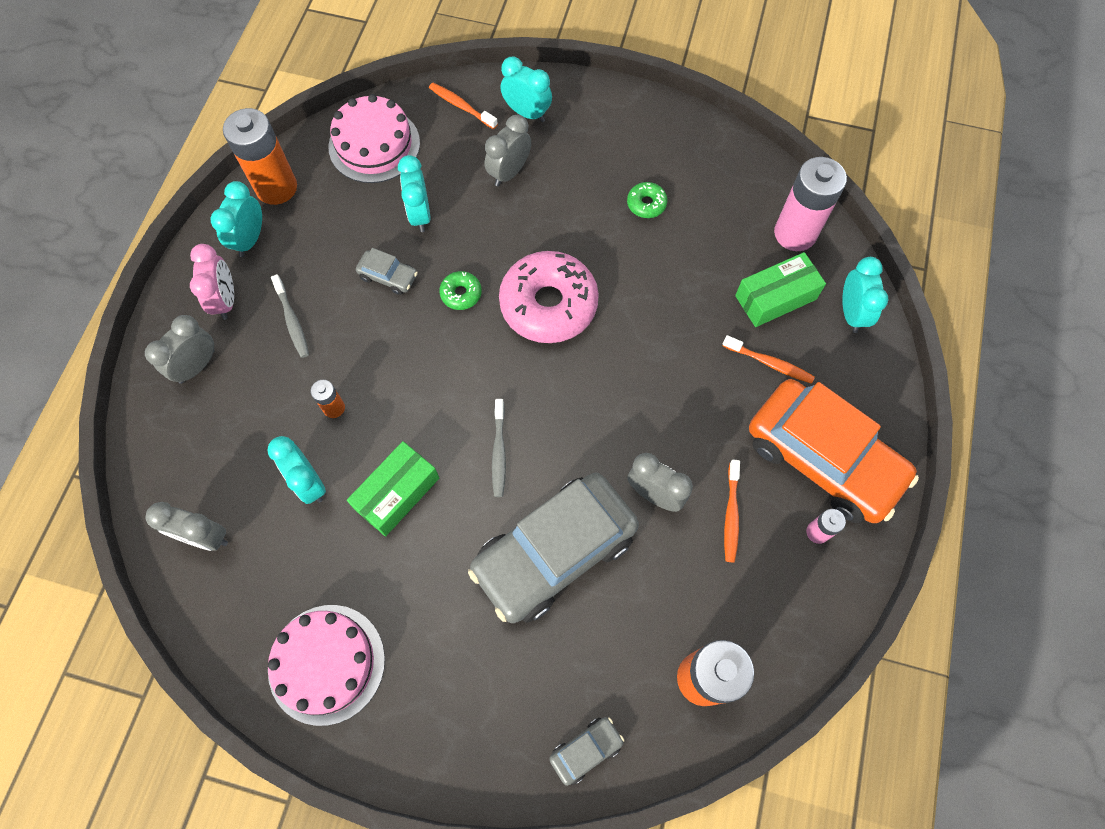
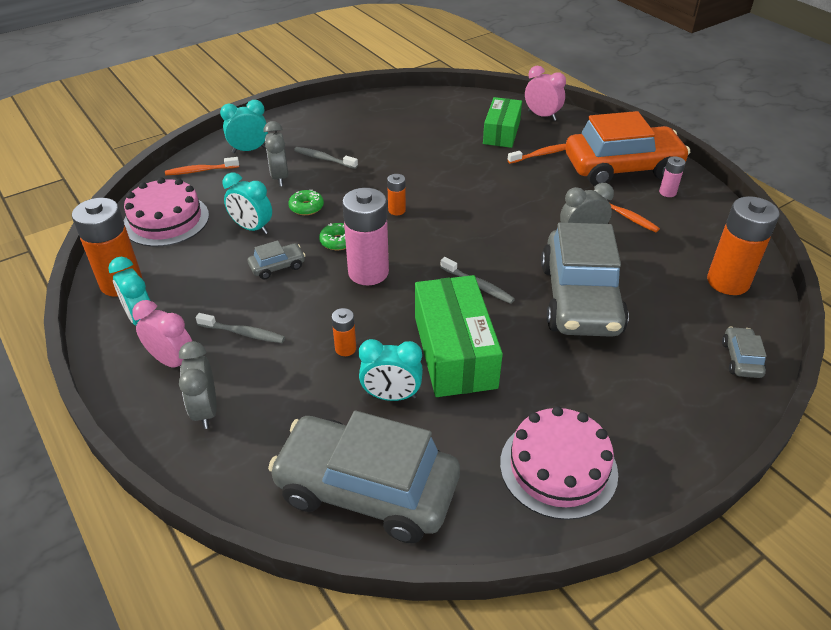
camera: 50 degrees left, 25 degrees down
(205, 536) = (366, 489): grey clock -> grey car
(397, 493) = (455, 351): green box -> green box, size x1.51
(548, 304) = (396, 210): pink donut -> orange battery
(571, 182) = (324, 159): none -> grey toothbrush
(646, 204) = (380, 142): green donut -> green donut (306, 207)
(795, 233) = (469, 107): pink battery -> pink battery (368, 272)
(851, 313) = (542, 116): turquoise clock -> pink clock

